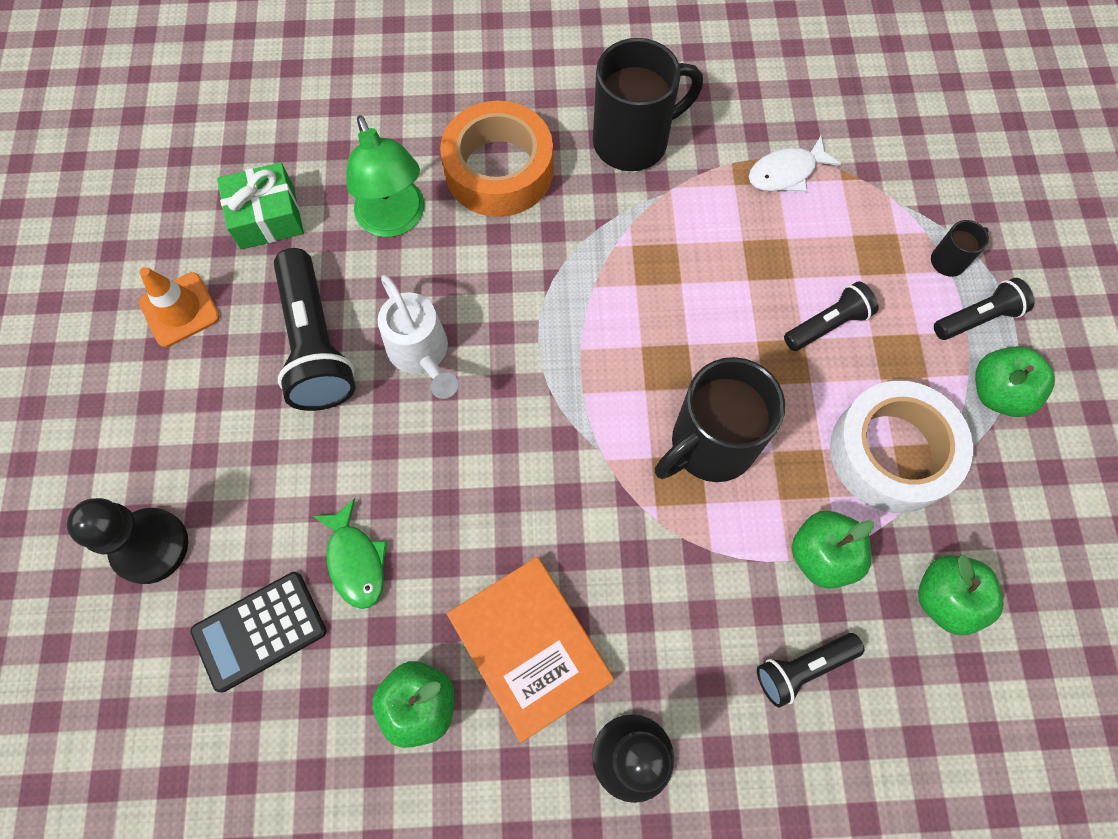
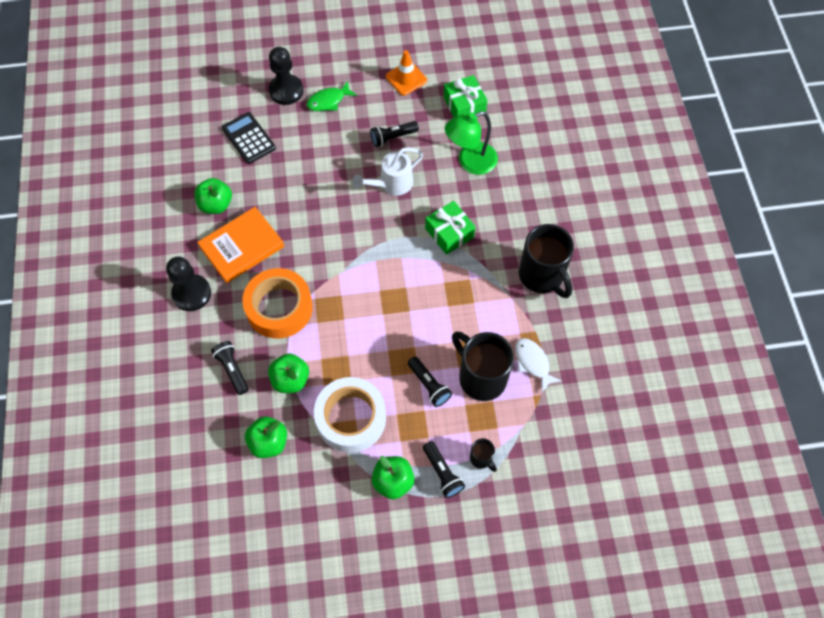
camera: 85 degrees right, 5 degrees down
(315, 344) = (392, 137): black flashlight -> black flashlight, size x0.56
(355, 561) = (282, 170): green fish -> green fish (328, 101)
(499, 170) = (510, 208): orange tape -> orange tape (279, 308)
(538, 267) = (449, 233): none -> green gift
(710, 445) = (350, 323): black mug -> black mug (481, 377)

